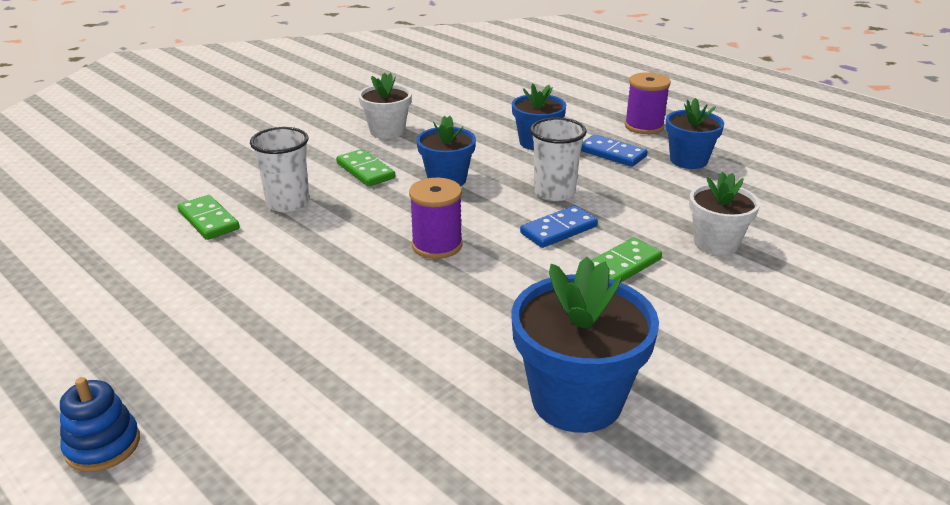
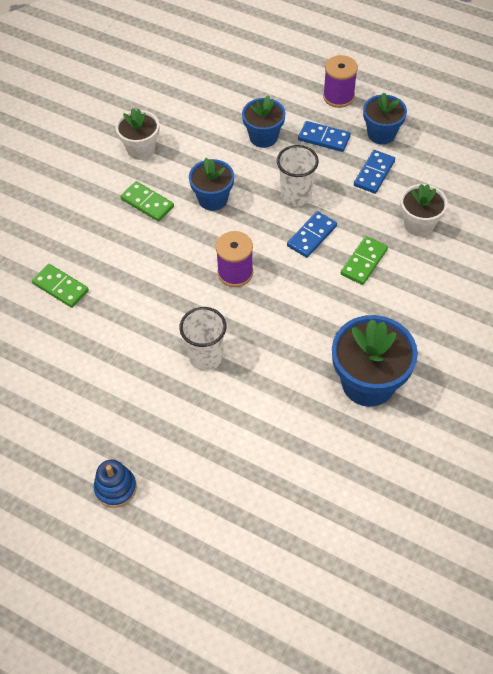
camera: 15 degrees left, 25 degrees up
(288, 203) = (108, 254): white cup -> white cup (206, 357)
(667, 190) = (374, 173): none -> blue domino

